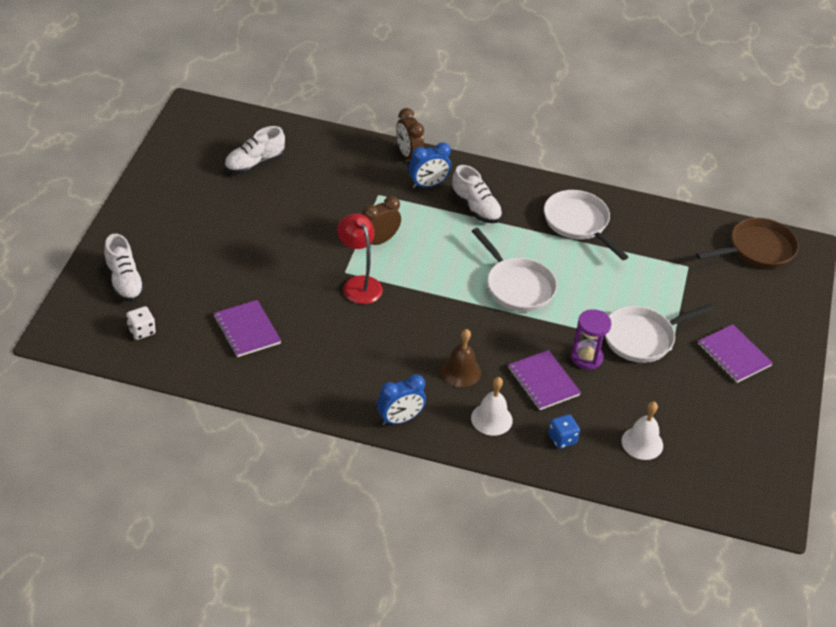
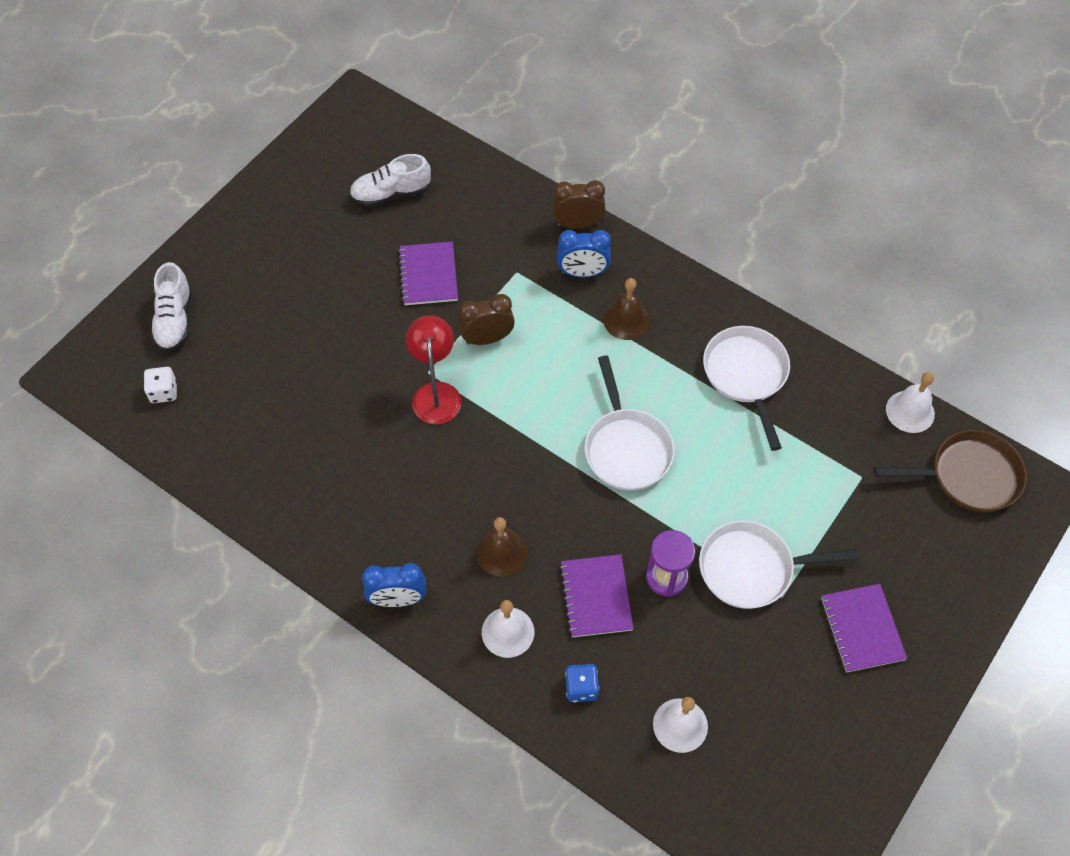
camera: 25 degrees right, 15 degrees up
(247, 330) = (280, 423): purple notebook -> purple notebook (428, 275)
(408, 155) = (578, 224): brown clock -> brown clock turned 90 degrees clockwise
(475, 208) = (626, 320): white shoe -> brown bell
(700, 220) = (910, 411): none -> white bell

